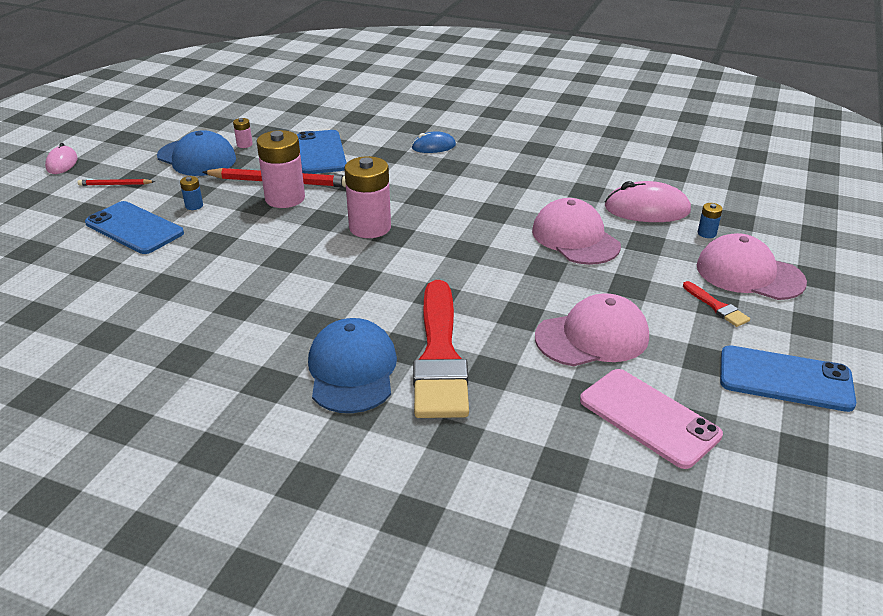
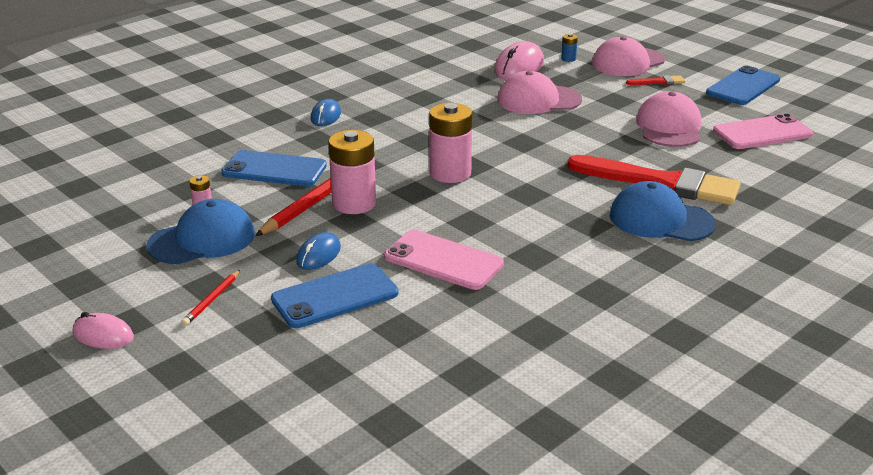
camera: 65 degrees left, 5 degrees down
(194, 206) = (318, 255): blue battery -> blue mouse
(208, 261) = (443, 260): none -> pink phone

